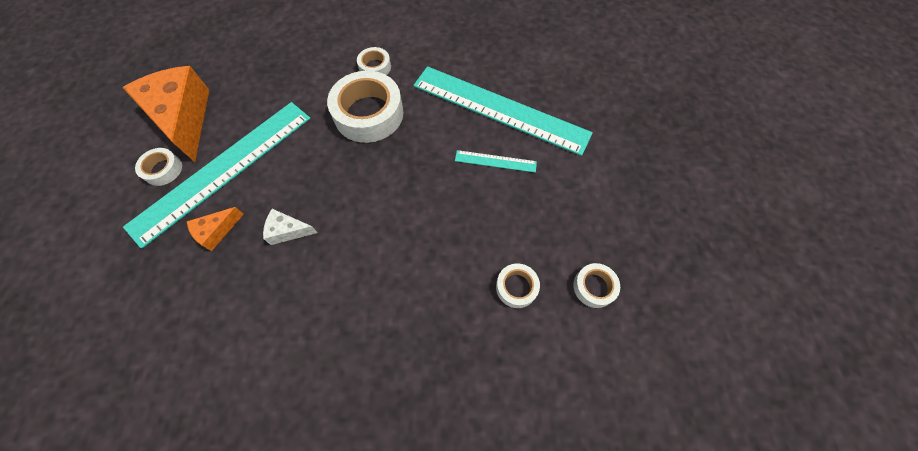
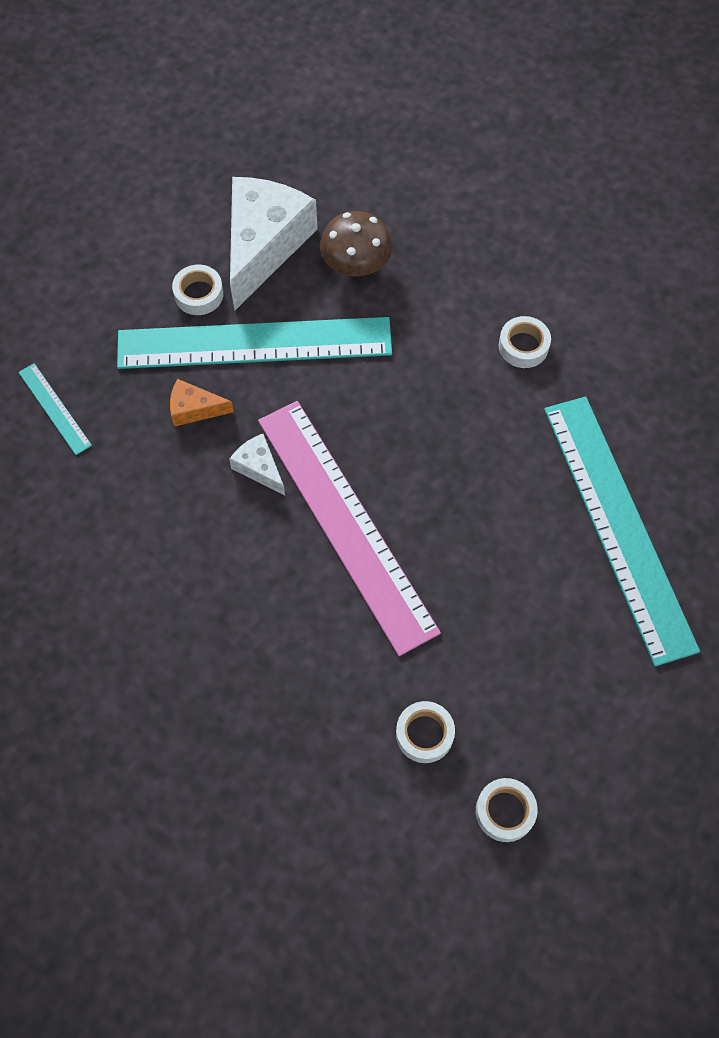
camera: 45 degrees right, 0 degrees up
(183, 118) = (264, 245): orange cheese -> white cheese
(248, 91) = (356, 264): none -> brown mushroom
(366, 218) = (345, 523): none -> pink ruler
(368, 114) = (459, 402): white tape -> none
(495, 161) = (545, 583): turquoise ruler -> turquoise ruler (54, 408)

